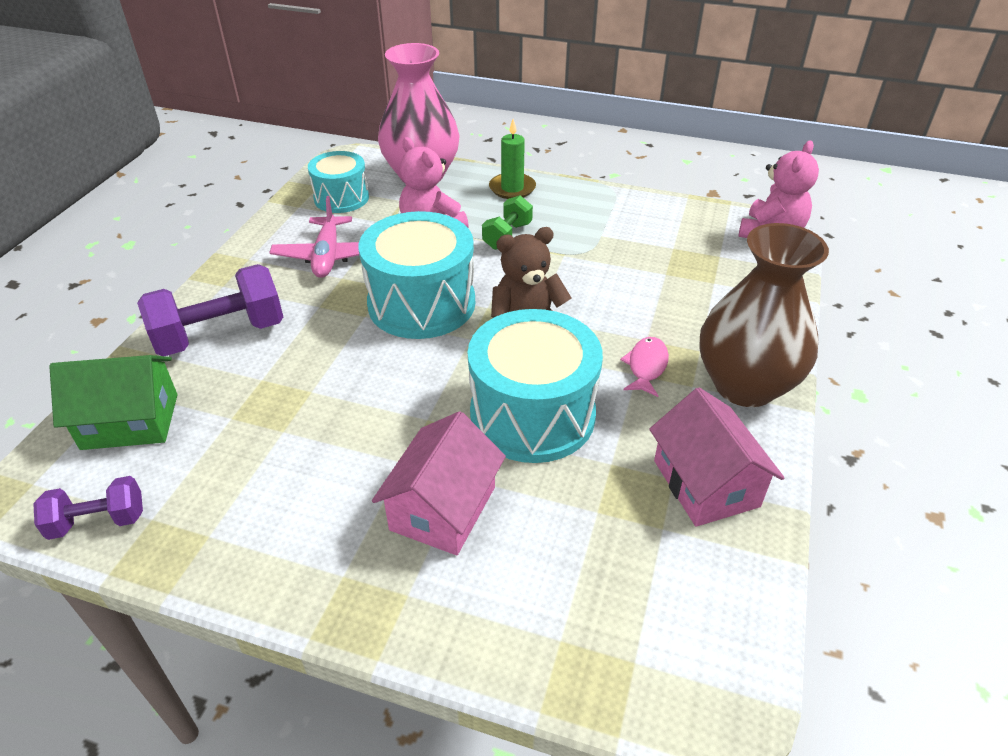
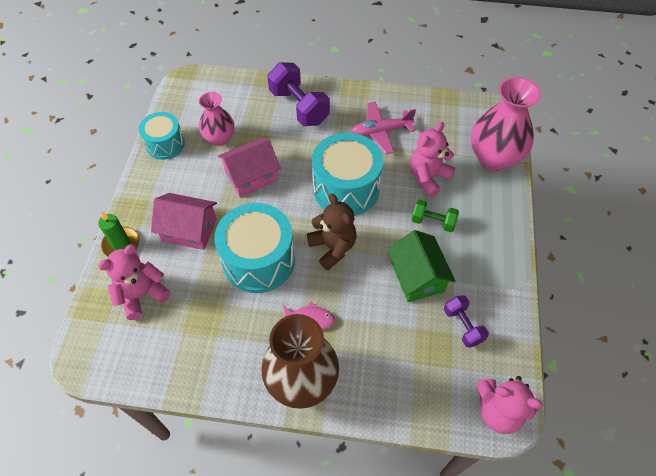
camera: 80 degrees right, 15 degrees up
(98, 521) = (175, 108): purple dumbbell -> purple dumbbell (463, 326)
(130, 421) = (233, 96): green house -> green house (417, 276)
(232, 449) = (219, 138): none -> pink vase
(341, 198) = (447, 121): turquoise drum -> turquoise drum (165, 144)
(512, 188) = (497, 215): green candle -> green candle (121, 244)
(578, 592) = (142, 295): none -> pink teddy bear
(705, 483) = (215, 354): pink house -> pink house (251, 176)

